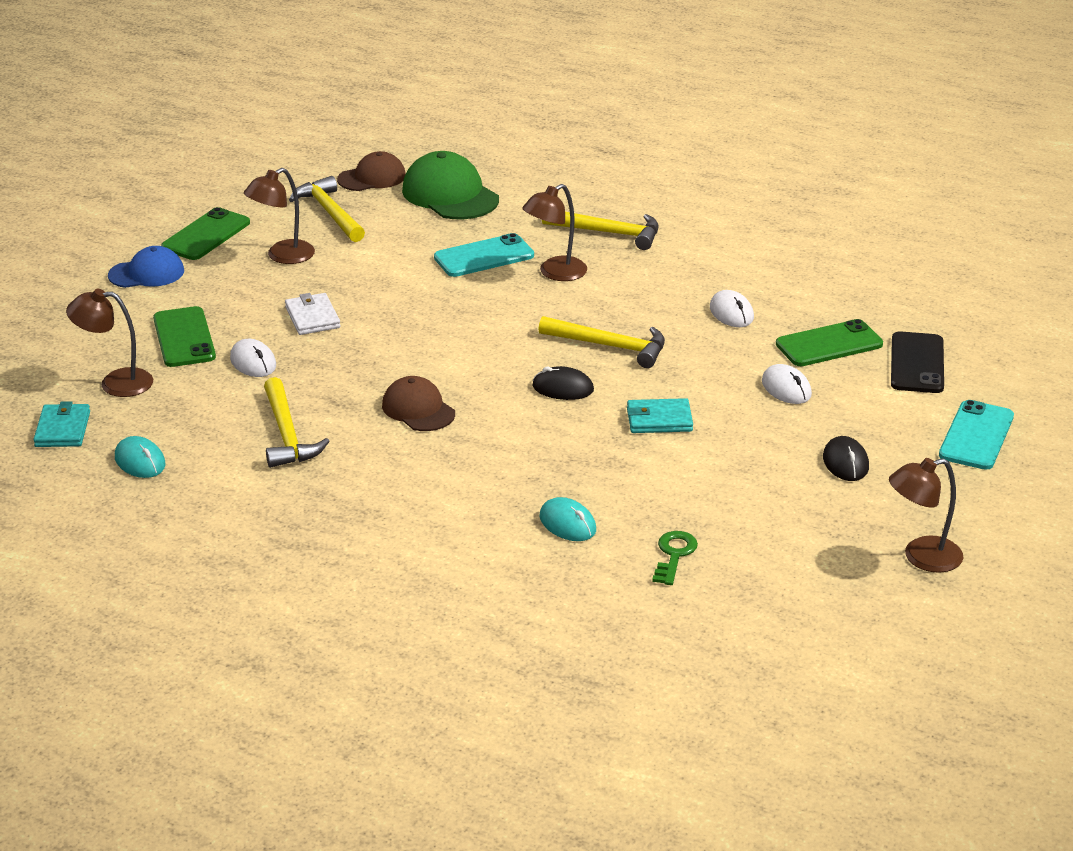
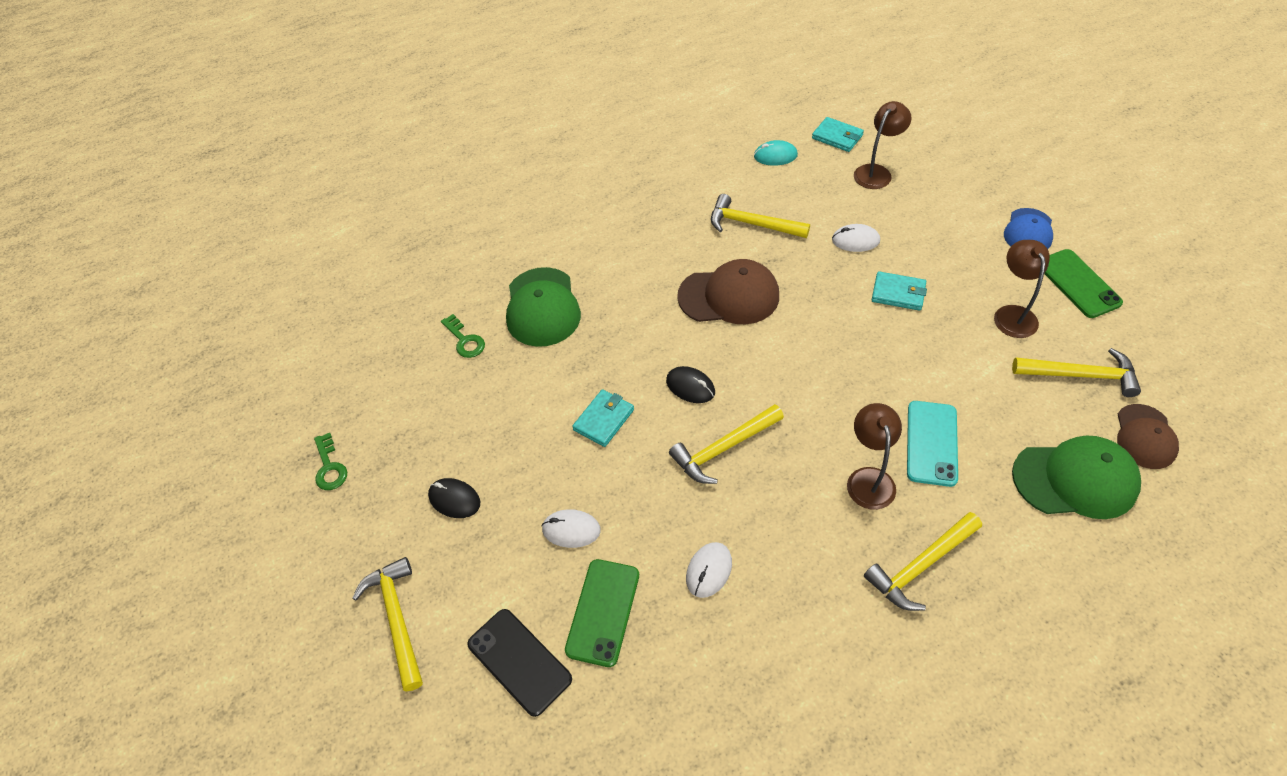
camera: 130 degrees right, 20 degrees up
(184, 338) = (914, 219): green phone -> none
(312, 317) = (898, 293): white wallet -> turquoise wallet
(418, 409) = (729, 296): brown cap -> brown cap, size x1.56
(563, 388) = (690, 386): black mouse -> black mouse turned 75 degrees clockwise
(567, 524) = (542, 307): turquoise mouse -> green cap
(731, 313) = (709, 571): white mouse -> white mouse turned 75 degrees counterclockwise
(921, 557) = (329, 467): brown lamp -> green key
(976, 436) = (397, 618): turquoise phone -> yellow hammer

